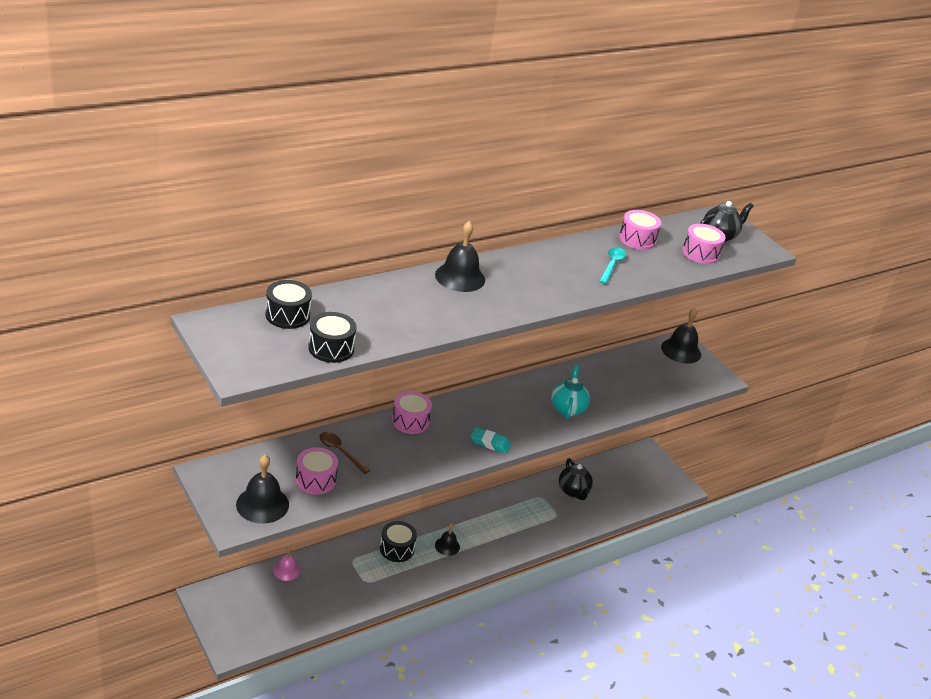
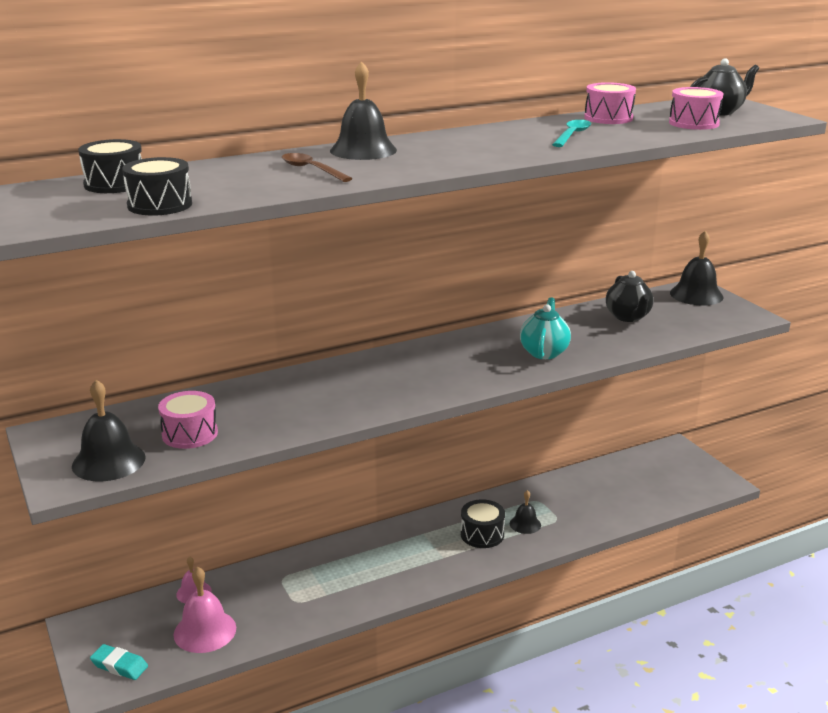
camera: 10 degrees right, 10 degrees down
(301, 604) = (205, 631): none -> pink bell
(340, 452) = (231, 405): brown spoon -> brown spoon (311, 170)
(397, 549) = (342, 563): black drum -> black drum (482, 534)
(410, 421) = (332, 373): pink drum -> none
(447, 546) = (409, 558): black bell -> black bell (525, 524)
(490, 443) = (435, 389): turquoise eraser -> turquoise eraser (119, 666)
(573, 491) = (579, 493): black teapot -> black teapot (628, 317)

